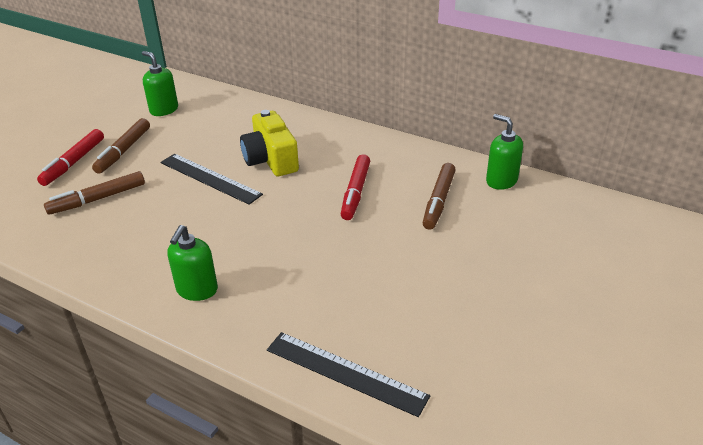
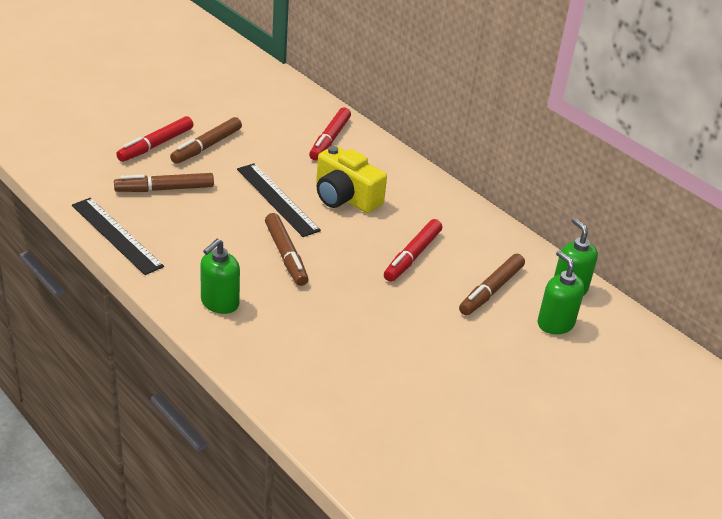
camera: 15 degrees right, 0 degrees up
(164, 110) = (263, 112): green soap dispenser -> green soap dispenser (555, 323)
(234, 116) = (329, 139): none -> red marker
(241, 225) = (286, 255): none -> brown marker
(271, 159) = (345, 197): yellow camera -> yellow camera turned 45 degrees counterclockwise
(345, 373) = (316, 416): black ruler -> black ruler (116, 235)

